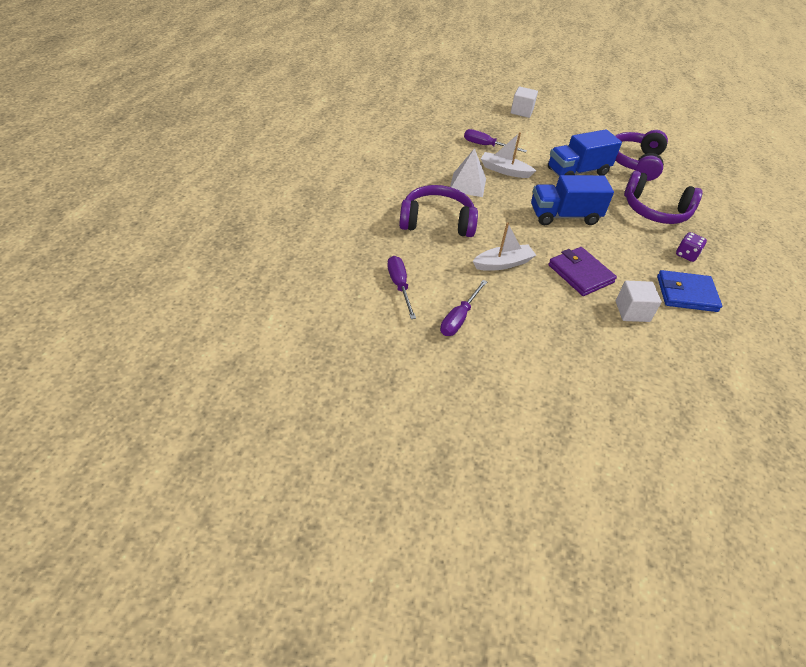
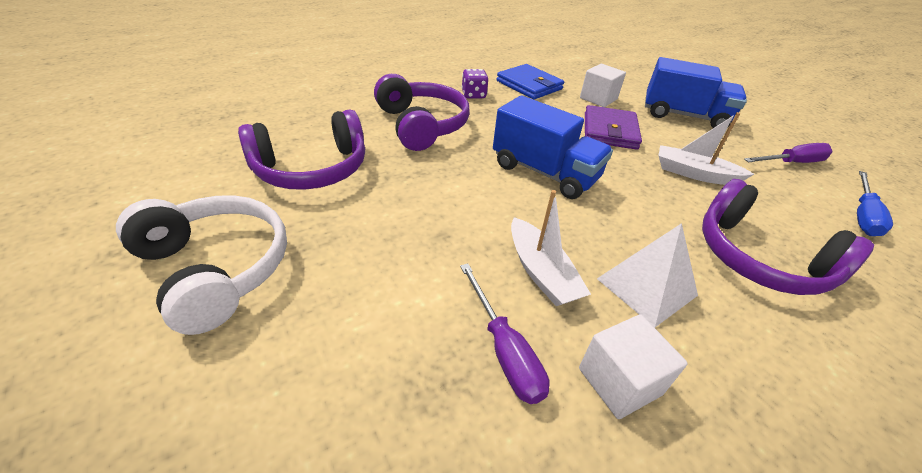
camera: 135 degrees left, 5 degrees down
(399, 286) = (862, 215): purple screwdriver -> blue screwdriver
(521, 111) = (245, 405): white cube -> white cube (619, 381)
(577, 172) = (421, 203): blue truck -> blue truck (684, 116)
(583, 124) = (216, 269): none -> white headphones

